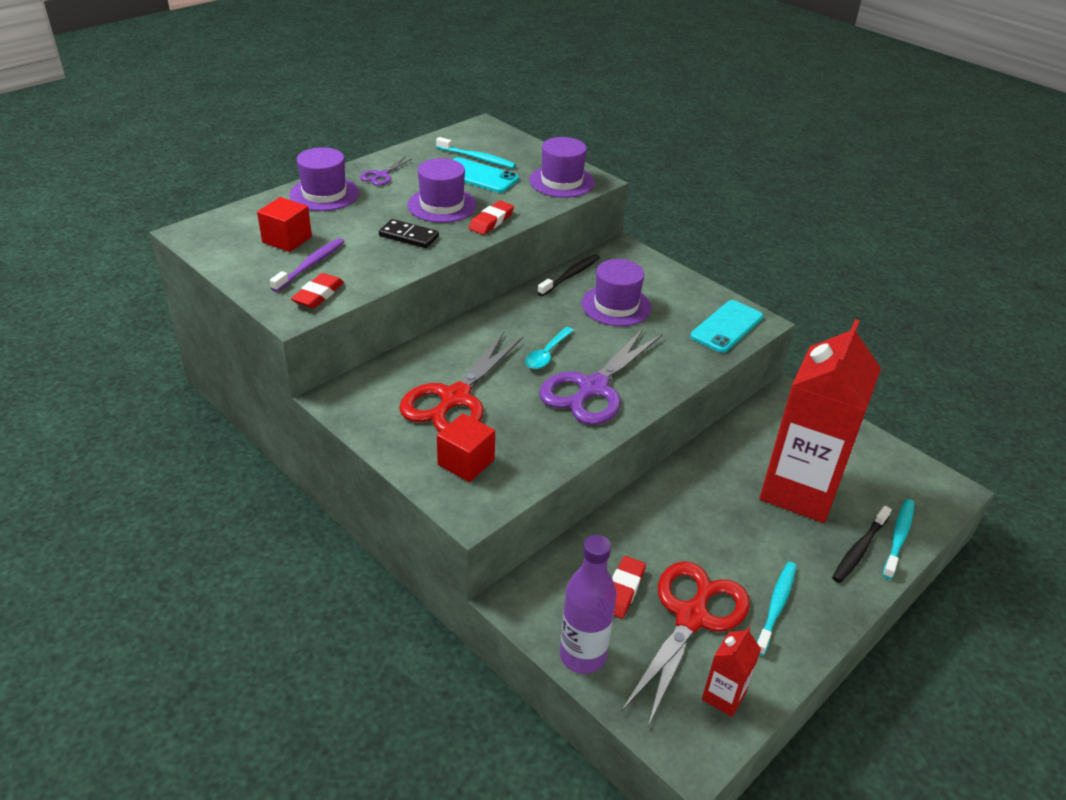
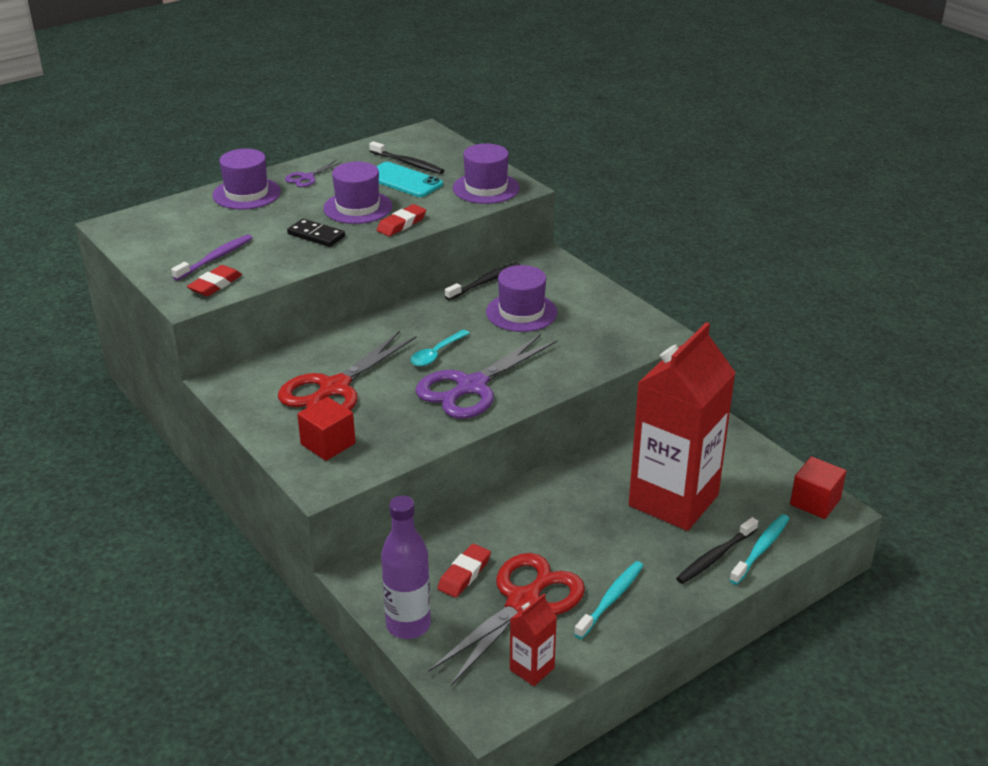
camera: 10 degrees right, 5 degrees down
(287, 240) = (199, 234): red cube -> red cube (815, 502)
(477, 158) = (408, 163): turquoise toothbrush -> black toothbrush
(726, 326) = (629, 337): turquoise phone -> none

